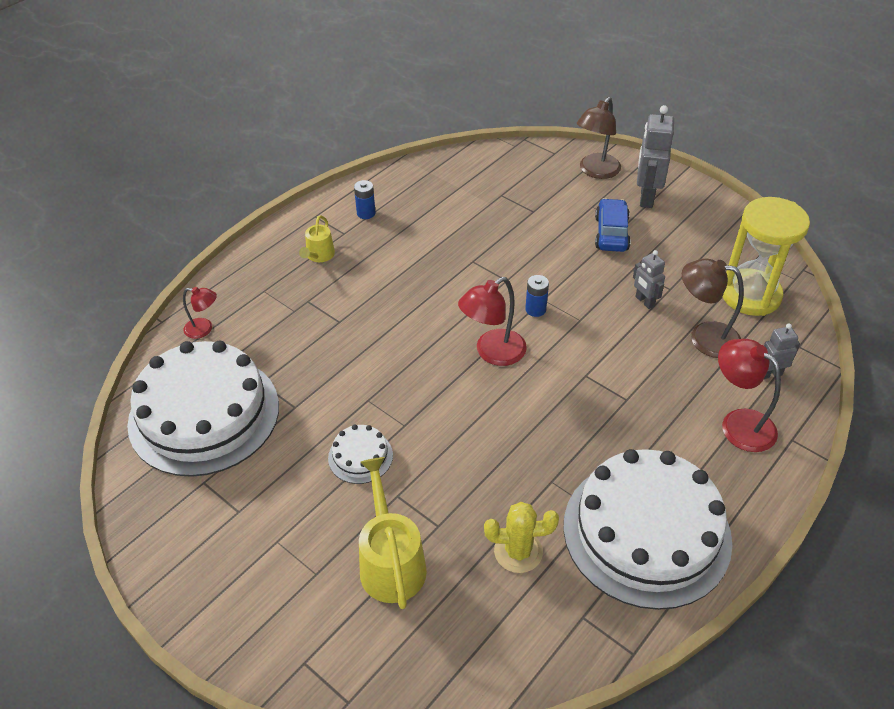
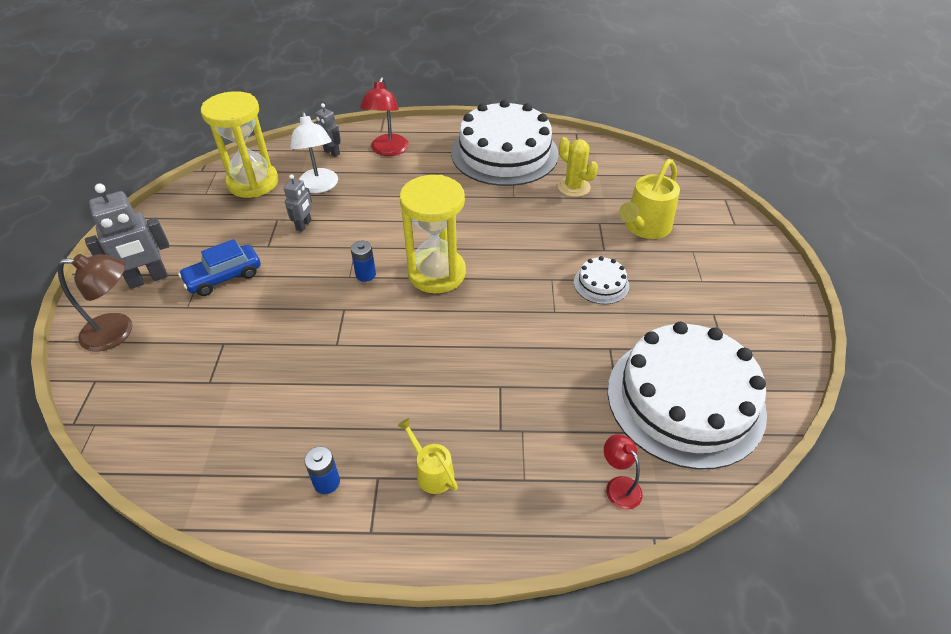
camera: 130 degrees left, 0 degrees up
(319, 255) = (431, 472): yellow watering can -> yellow watering can turned 105 degrees counterclockwise
(492, 353) = (437, 273): red lamp -> yellow hourglass
(704, 337) = (319, 186): brown lamp -> white lamp

